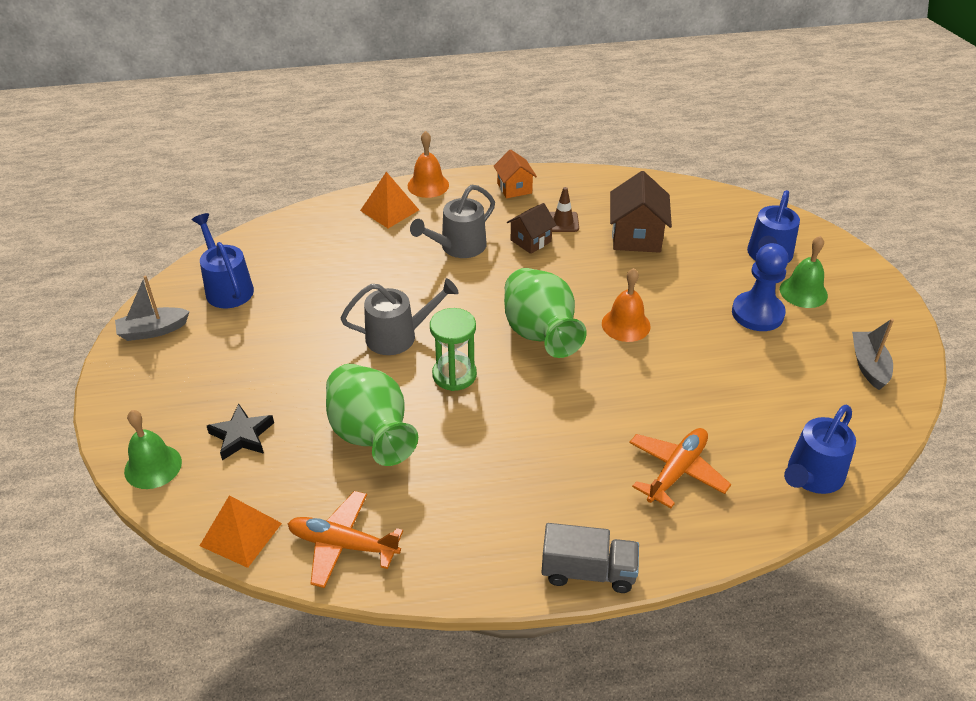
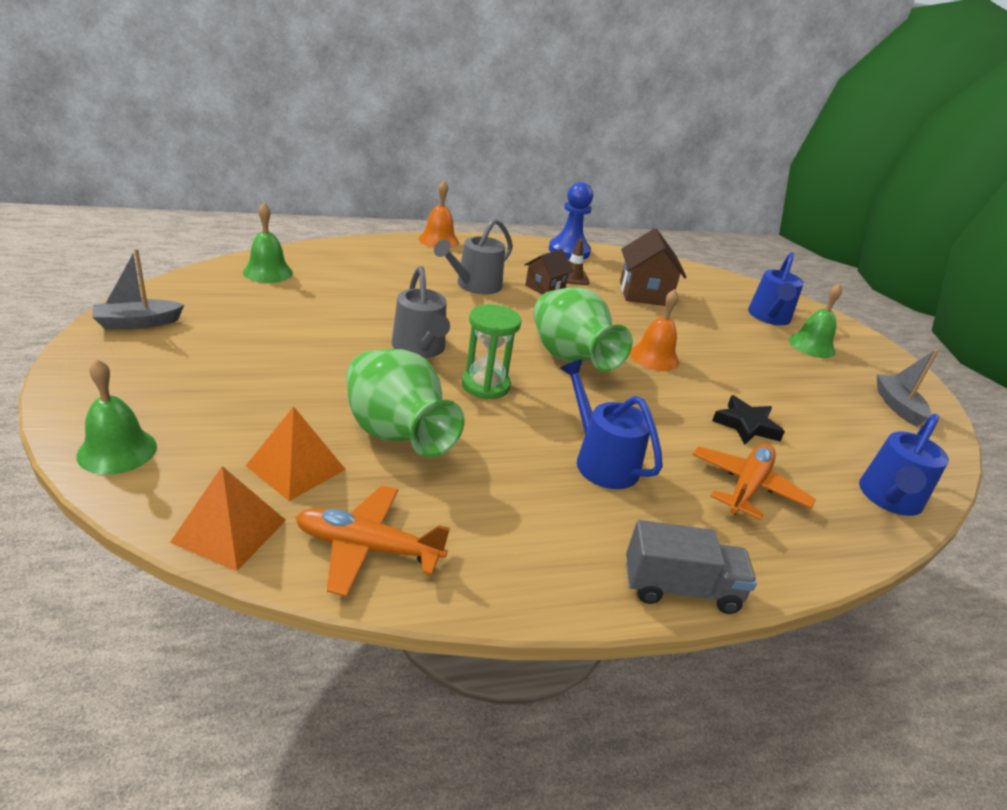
camera: 10 degrees left, 10 degrees down
(227, 288) = (229, 295): blue watering can -> blue watering can (601, 461)
(241, 436) = (237, 426): black star -> black star (746, 425)
(260, 253) = (268, 272): none -> green bell
(389, 210) = (402, 253): orange pyramid -> orange pyramid (296, 467)
(398, 336) = (420, 349): grey watering can -> grey watering can turned 90 degrees clockwise
(514, 188) = (521, 250): orange house -> none
(757, 313) = (776, 358): blue pawn -> blue pawn (569, 251)

